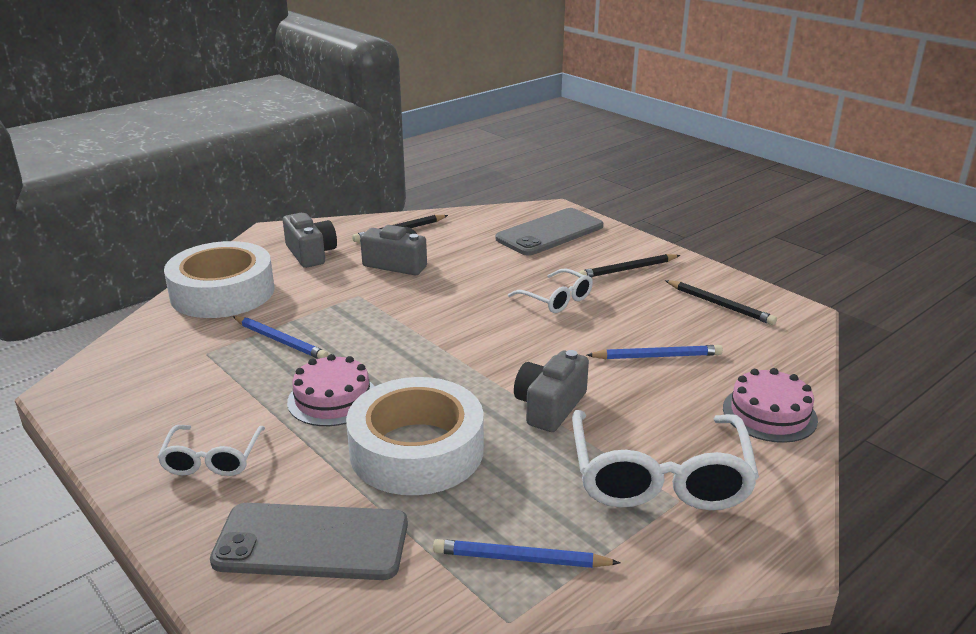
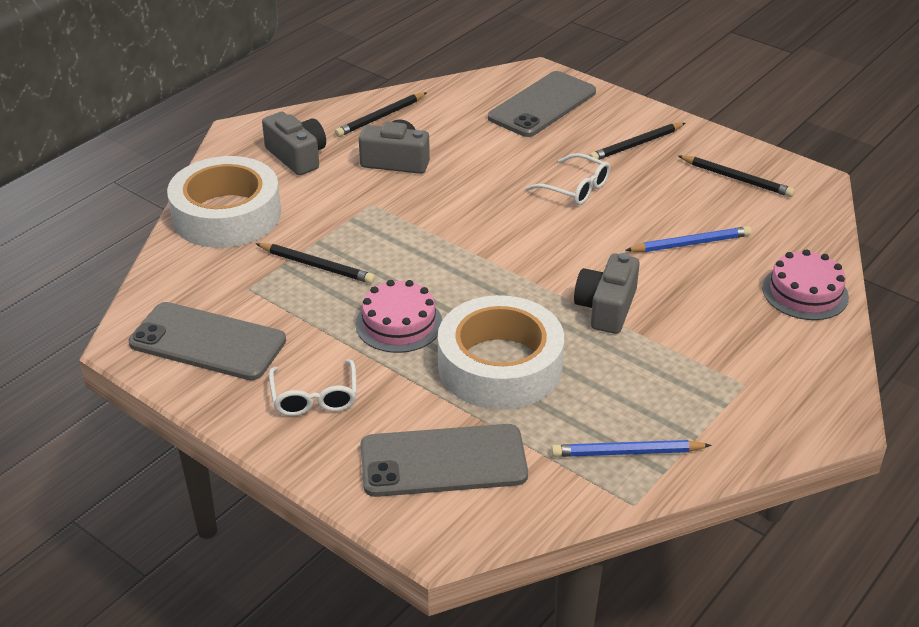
camera: 10 degrees left, 10 degrees up
(140, 396) = (207, 342): none -> grey phone
(280, 341) = (317, 266): blue pencil -> black pencil
(659, 477) = (722, 365): white glasses -> none

